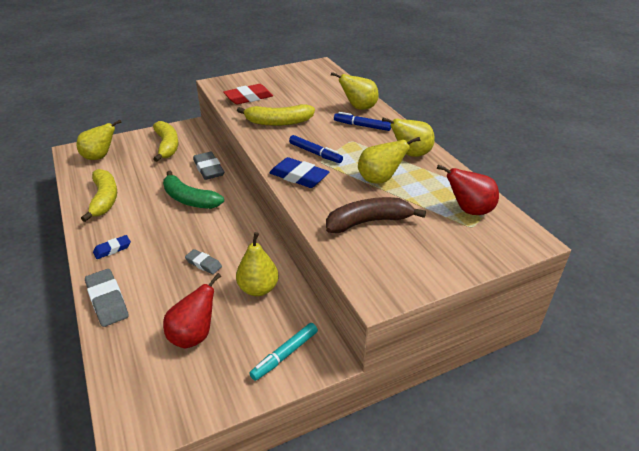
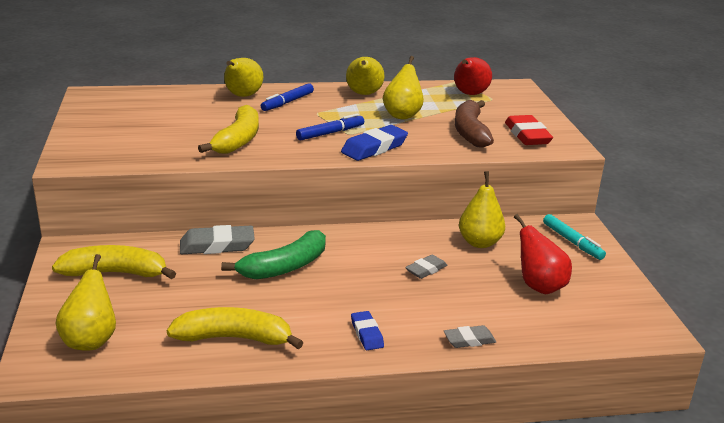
camera: 75 degrees left, 10 degrees down
(107, 300) = (469, 340): grey eraser -> grey eraser, size x0.60
(248, 98) = (146, 147): red eraser -> red eraser (527, 135)

